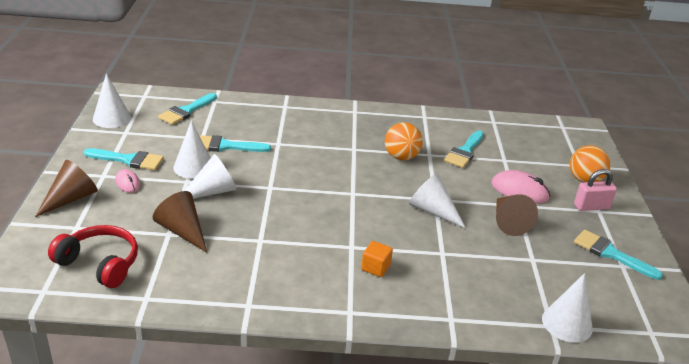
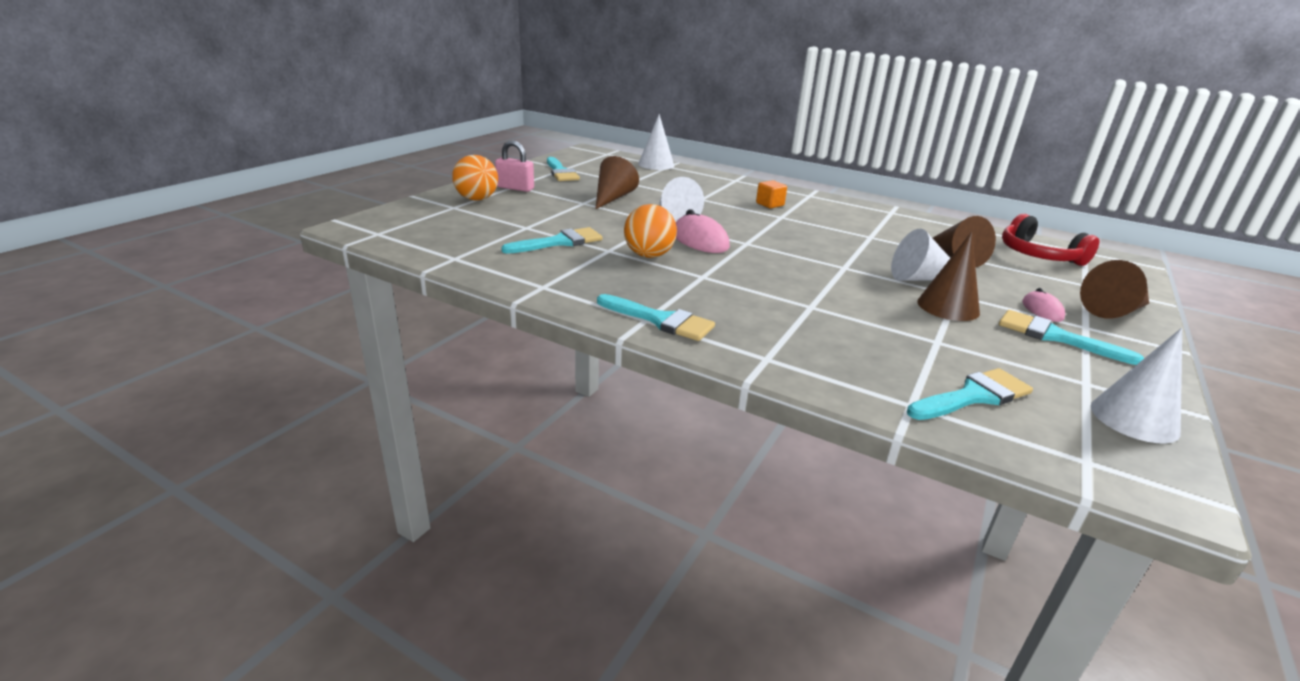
camera: 150 degrees left, 5 degrees down
(194, 167) = (948, 307): white cone -> brown cone
(225, 146) = (897, 321): turquoise brush -> turquoise brush (661, 320)
(519, 191) = (561, 208): pink mouse -> pink mouse (700, 240)

